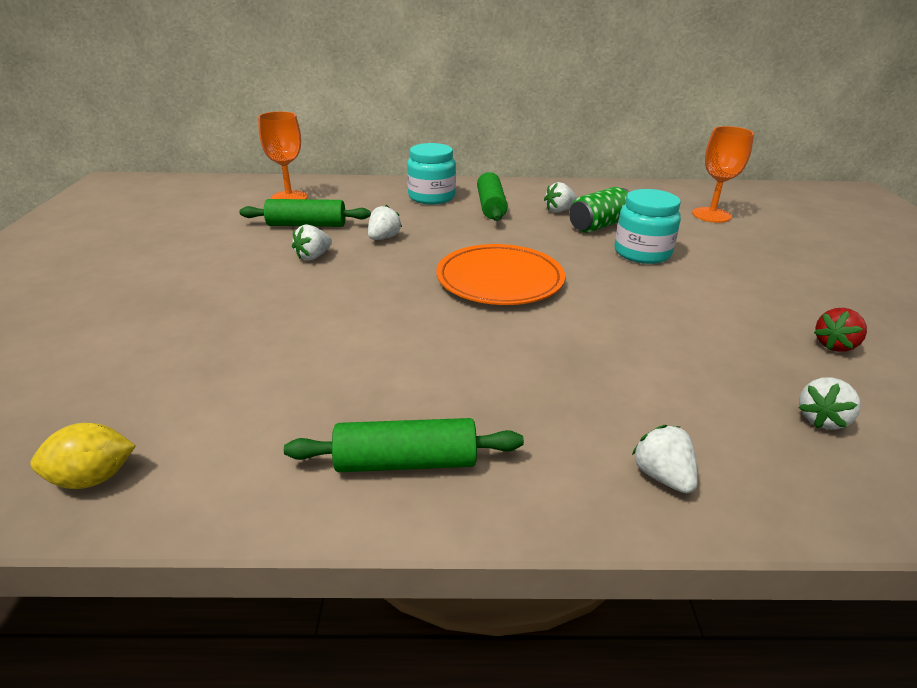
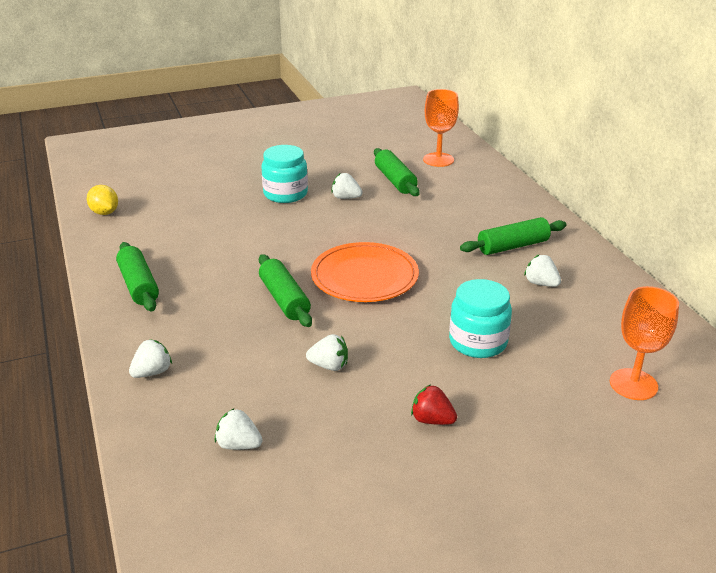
camera: 70 degrees right, 0 degrees up
(383, 238) = (399, 214): white strawberry -> white strawberry (329, 366)
(431, 197) = (504, 214): turquoise jar -> turquoise jar (285, 194)
(520, 336) = (284, 299): none -> green rolling pin
(599, 225) = (524, 311): green can -> none
(835, 345) = (361, 462): red strawberry -> red strawberry (432, 420)

